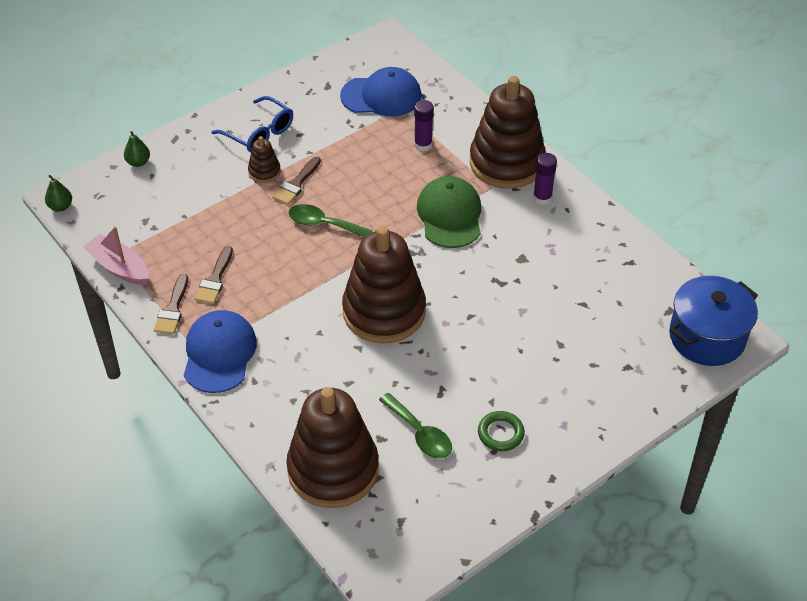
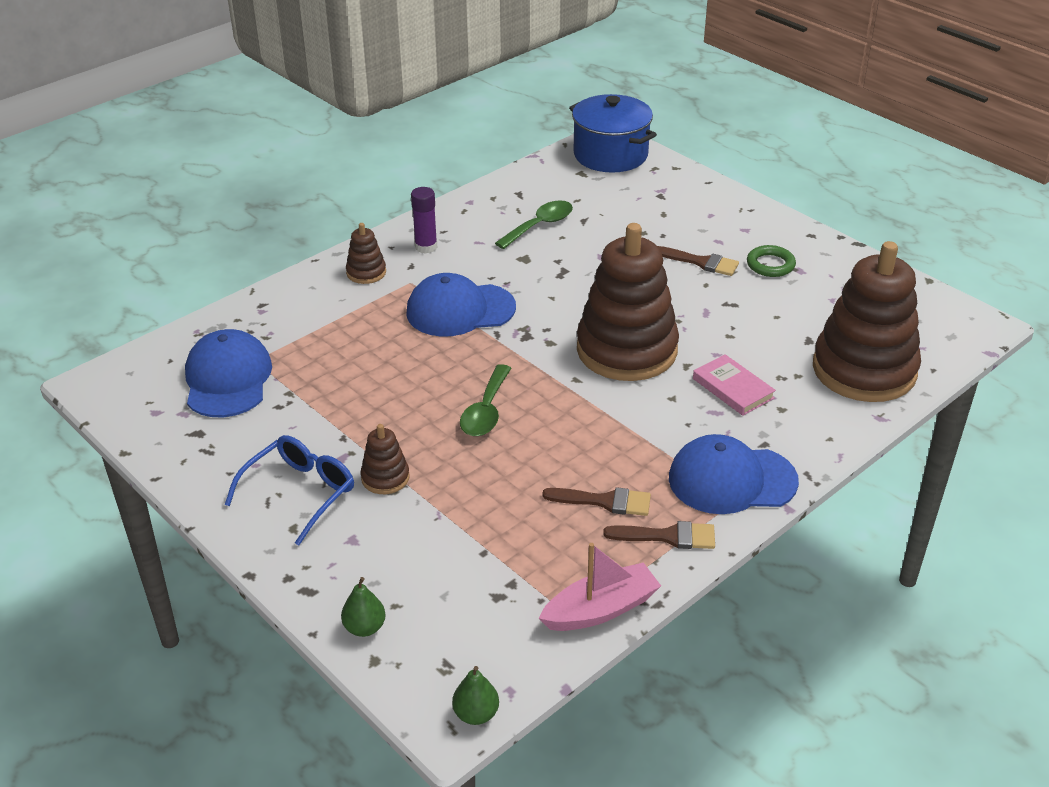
camera: 95 degrees left, 10 degrees down
(119, 267) = (600, 609): pink boat -> pink boat turned 150 degrees counterclockwise
(296, 184) = (410, 443): brown brush -> brown brush (701, 262)
(324, 373) = (733, 388): none -> pink book
(420, 433) = (791, 314): green spoon -> green spoon (540, 226)
(423, 145) = (331, 337): purple glue stick -> none
(450, 215) = (460, 310): green cap -> blue cap
(506, 163) = (366, 272): brown stacking toy -> brown stacking toy, size x0.43

